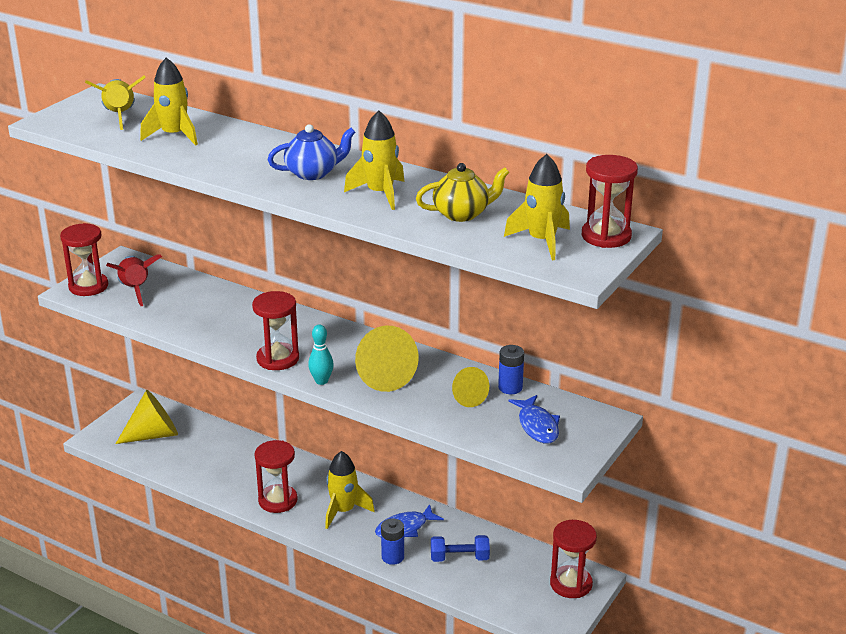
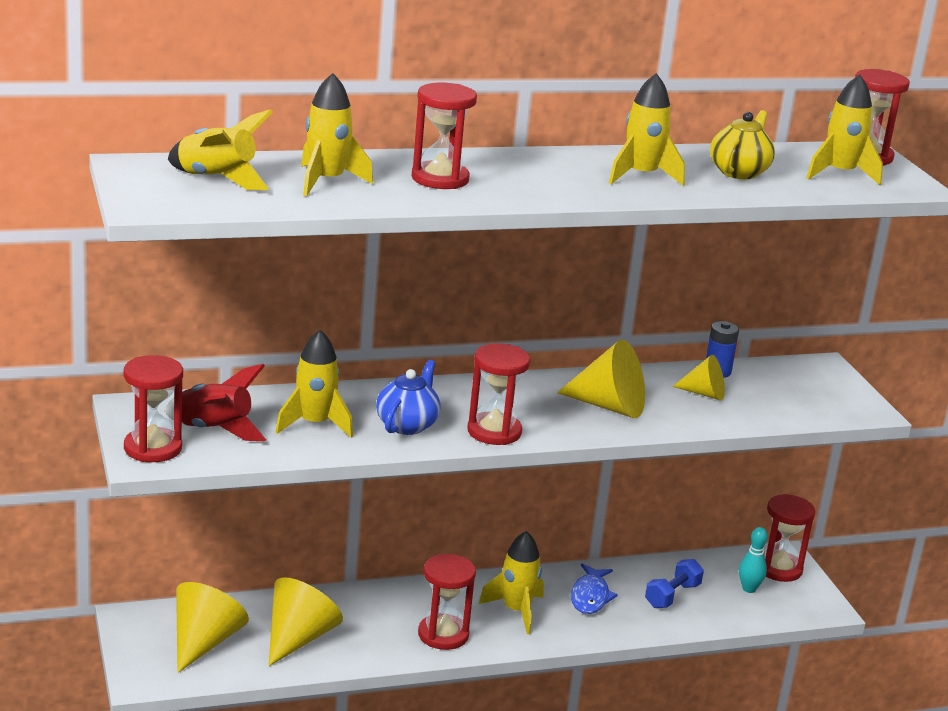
camera: 50 degrees left, 5 degrees down
(190, 309) = (314, 424): none -> yellow rocket
(201, 458) = (299, 638): none -> yellow cone
(243, 154) = (440, 179): none -> red hourglass
(313, 173) = (544, 176): blue teapot -> blue teapot (407, 425)
(321, 381) = (570, 433): turquoise bowling pin -> turquoise bowling pin (749, 589)
(392, 557) = (623, 625): blue battery -> none
(537, 426) = (793, 391): blue fish -> none

